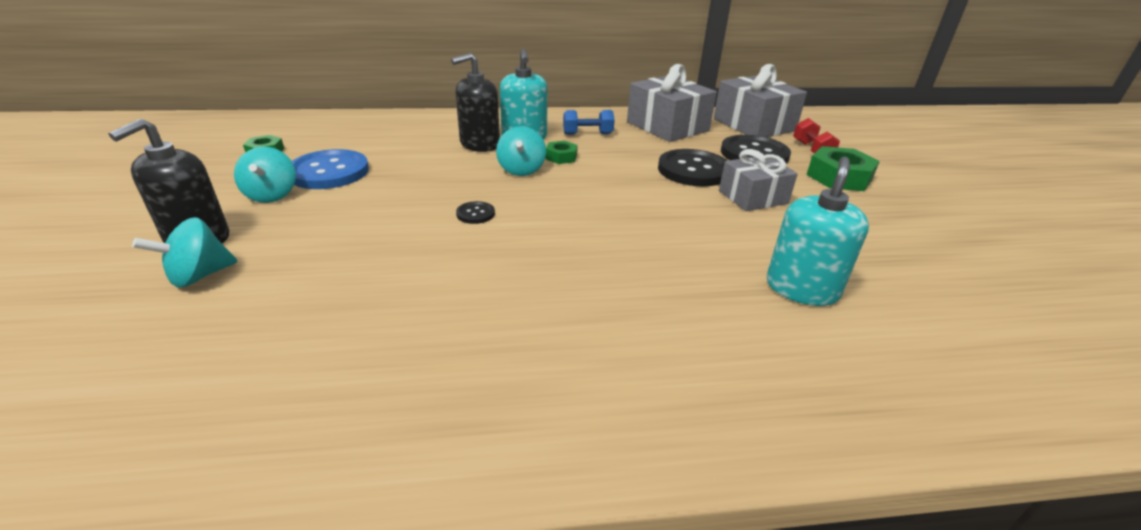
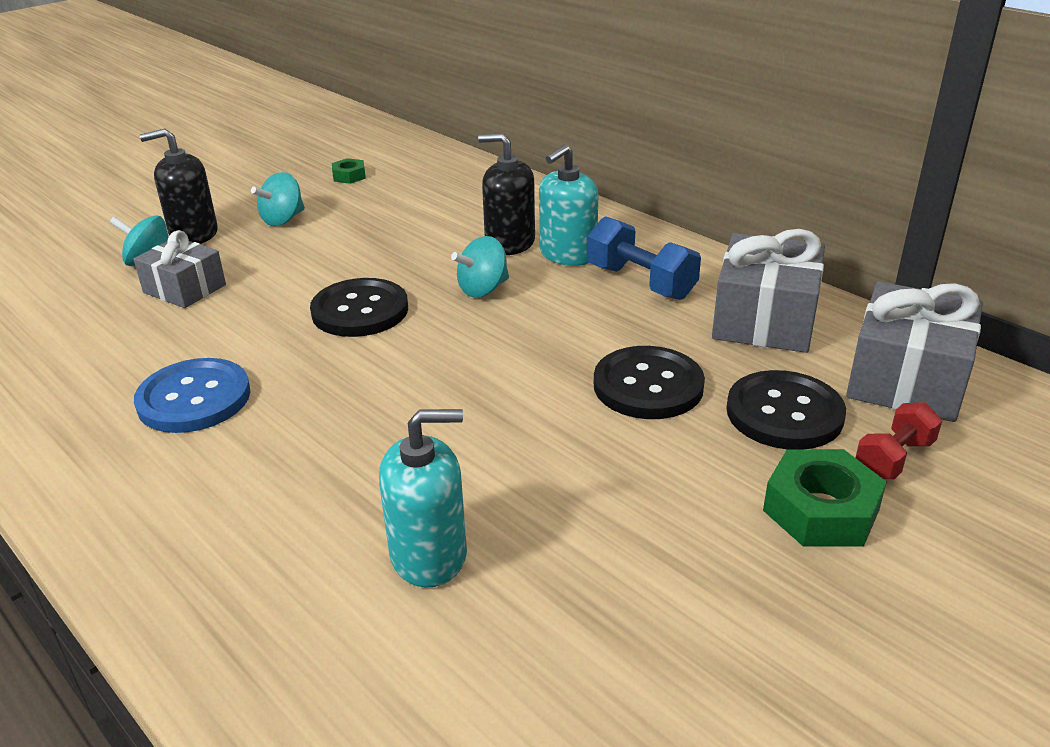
camera: 55 degrees right, 0 degrees up
(329, 172) = (350, 216): blue button -> blue button (194, 398)
(475, 214) = (360, 310): black button -> black button, size x2.23
(561, 157) = (549, 295): green nut -> none
(587, 134) = (640, 282): blue dumbbell -> blue dumbbell, size x1.54
(753, 197) = (631, 454): grey gift -> grey gift (184, 289)

